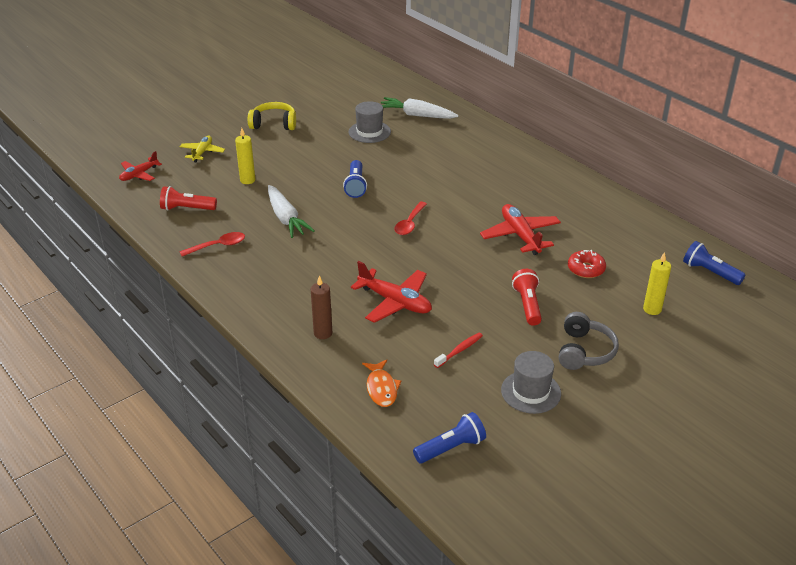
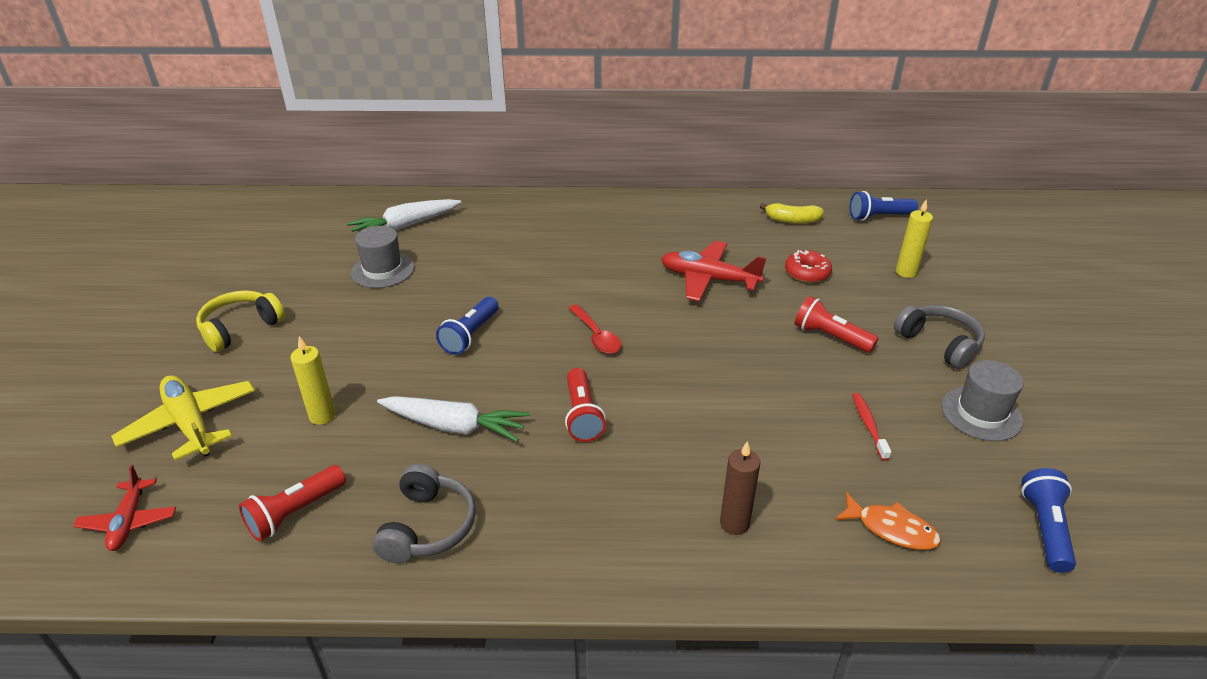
camera: 50 degrees left, 0 degrees up
(202, 152) = (190, 424): yellow plane -> yellow plane, size x1.60
(218, 246) = (428, 526): red spoon -> grey headphones
(341, 250) = (582, 415): none -> red flashlight
(355, 186) = (470, 335): blue flashlight -> blue flashlight turned 75 degrees clockwise
(395, 302) = (732, 426): red plane -> none
(642, 238) = (792, 220): none -> yellow banana

